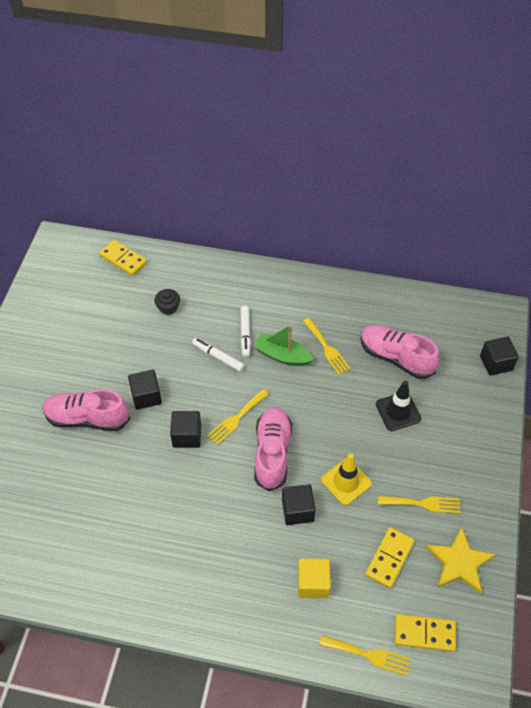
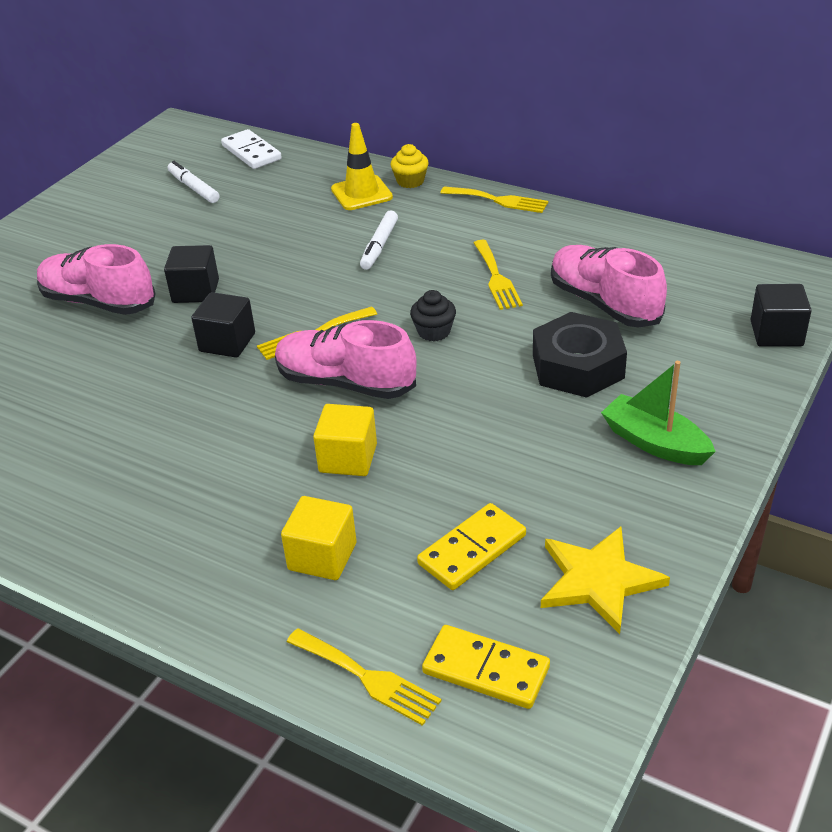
camera: 20 degrees right, 15 degrees down
(123, 259) = (251, 152): yellow domino -> white domino
(168, 308) = (283, 206): black cupcake -> black cupcake (434, 331)
(218, 357) = (325, 265): white marker -> white marker (194, 188)
(241, 270) = (410, 181): none -> yellow cupcake
(272, 453) = (345, 383): pink shoe -> pink shoe turned 90 degrees counterclockwise
(282, 355) = (422, 276): green boat -> green boat (654, 443)
(297, 510) = (348, 458): black cube -> yellow cube
(346, 482) = (447, 437): yellow traffic cone -> yellow traffic cone (361, 193)
(398, 411) = (577, 366): black traffic cone -> black nut
(423, 504) = (567, 488): yellow fork -> yellow fork (498, 200)

